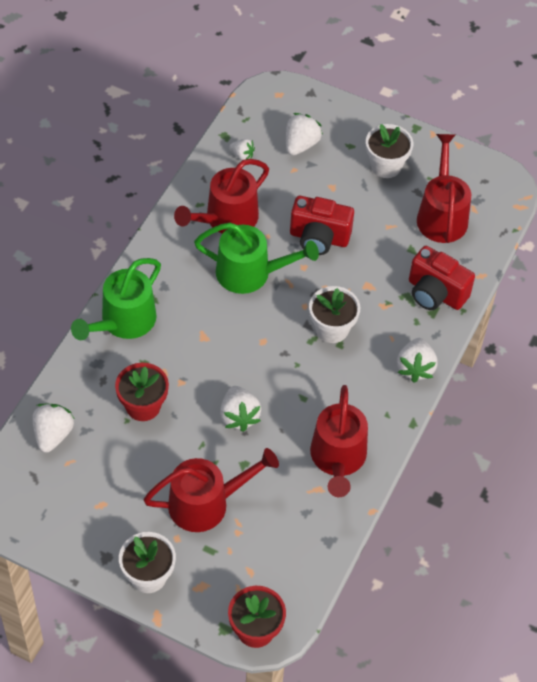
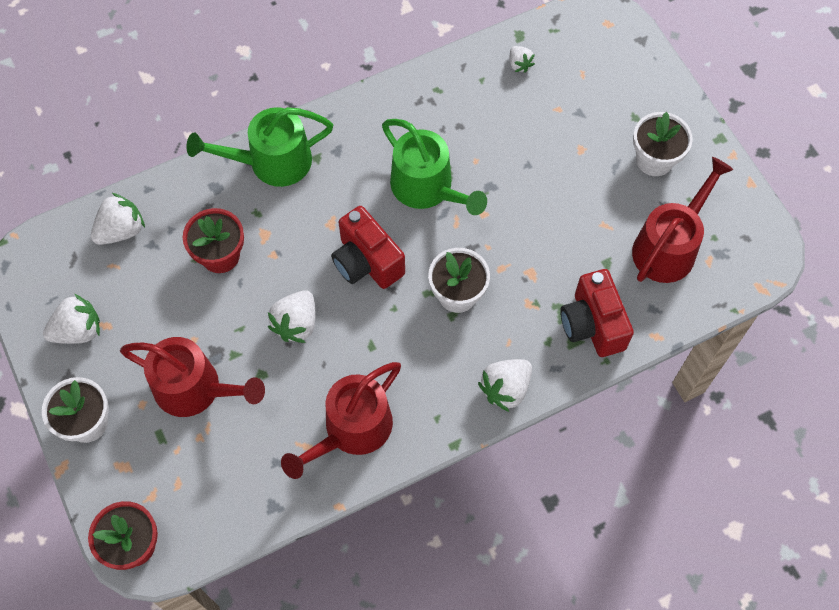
camera: 40 degrees right, 10 degrees up
(226, 219) = (450, 120): red watering can -> none
(301, 145) = (586, 87): white strawberry -> white strawberry (78, 330)
(319, 238) = (523, 194): red camera -> red camera (367, 262)

